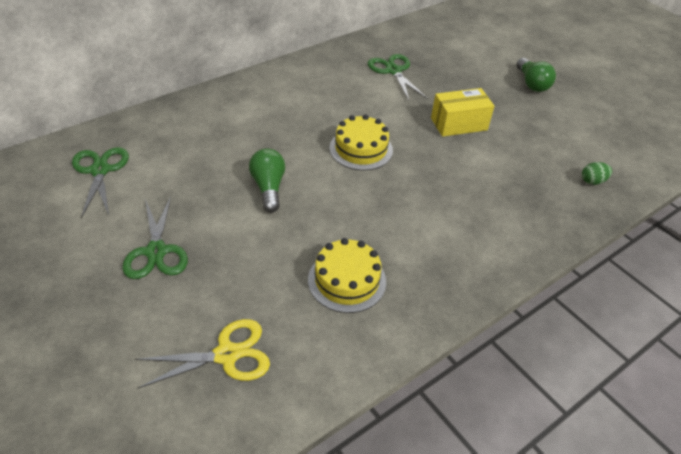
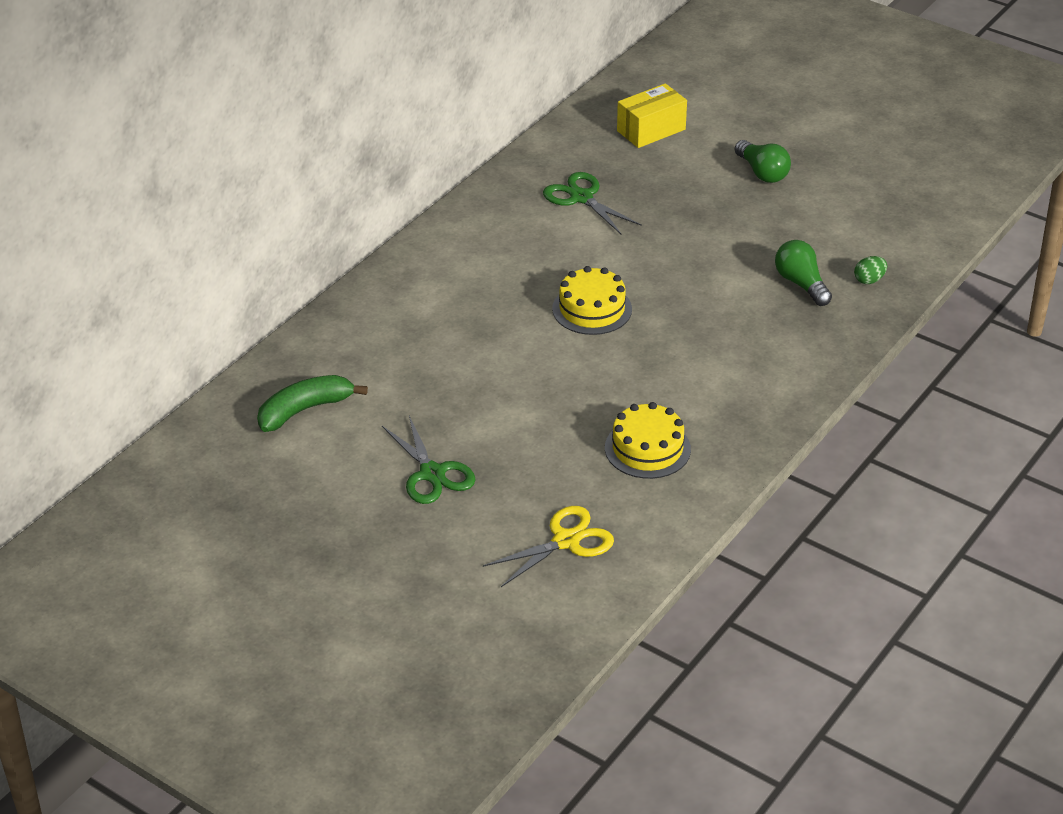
camera: 15 degrees left, 5 degrees down
(100, 170) = (304, 410): green scissors -> green banana
(268, 187) = (511, 379): green light bulb -> green light bulb (801, 284)
(459, 124) = (693, 249): yellow box -> yellow box (651, 130)

